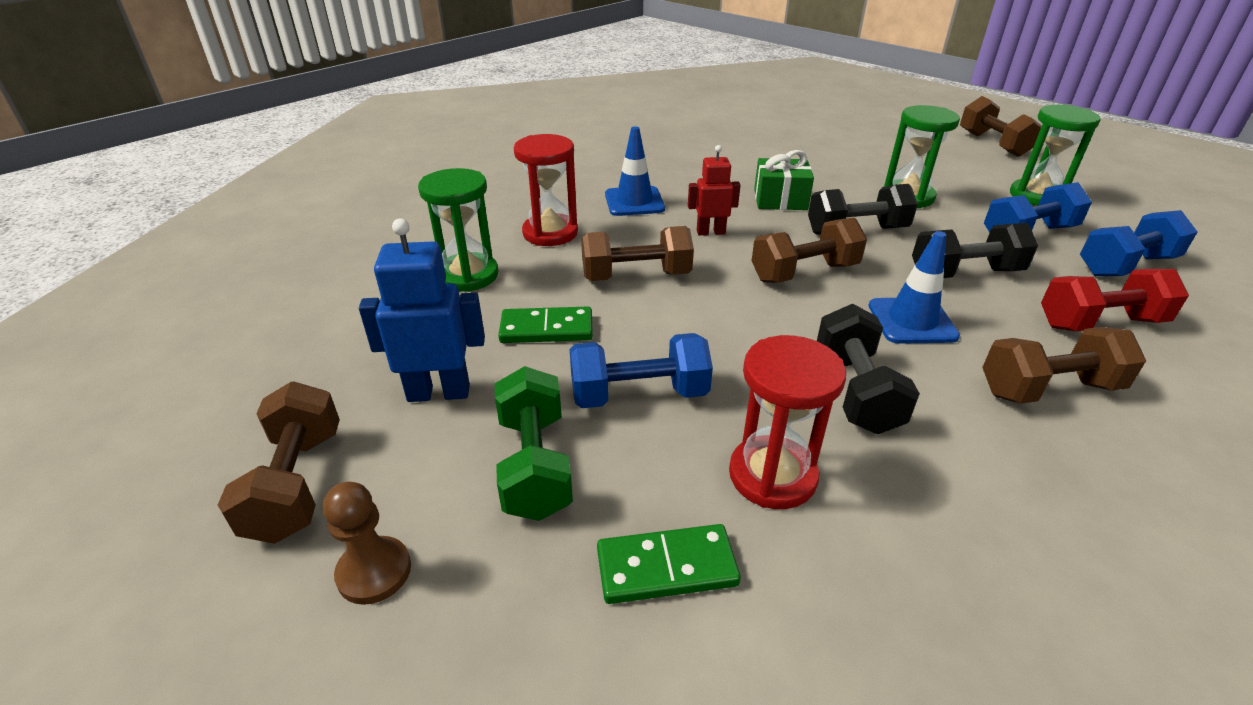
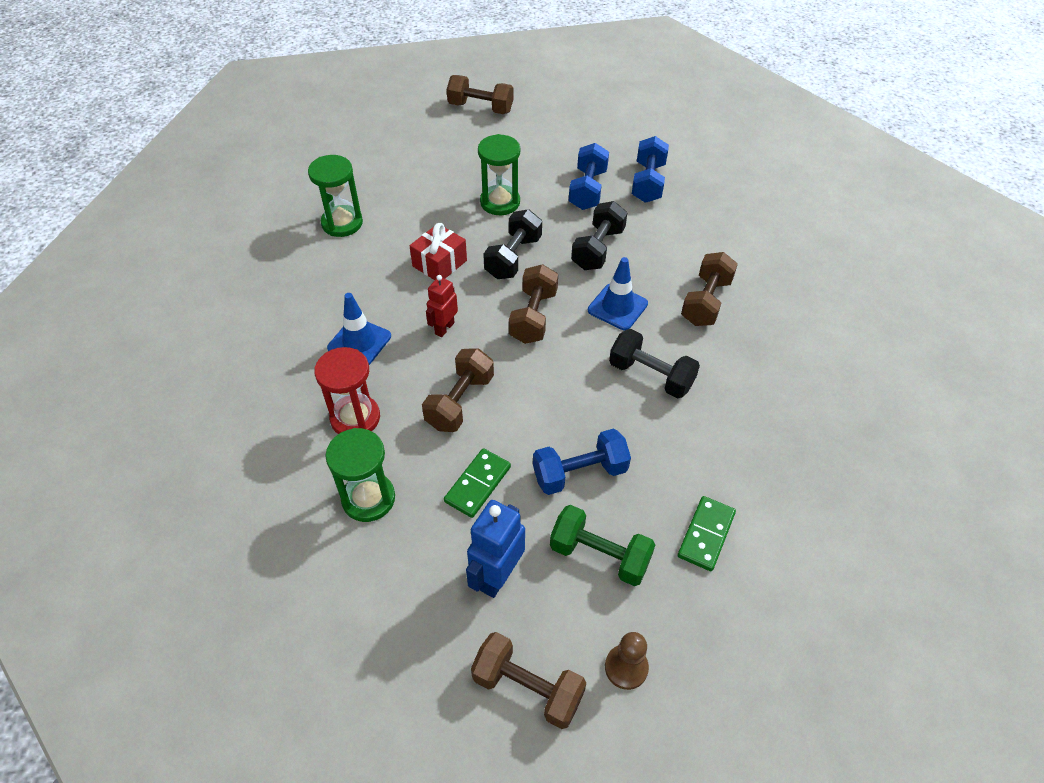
camera: 55 degrees left, 15 degrees up
(639, 395) = (579, 473): blue dumbbell -> blue dumbbell turned 45 degrees clockwise
(772, 475) = (681, 454): red hourglass -> none
(780, 199) = (439, 263): green gift -> red gift
(1036, 196) = (556, 149): green hourglass -> green hourglass (342, 223)
(1100, 323) = (679, 238): red dumbbell -> none

